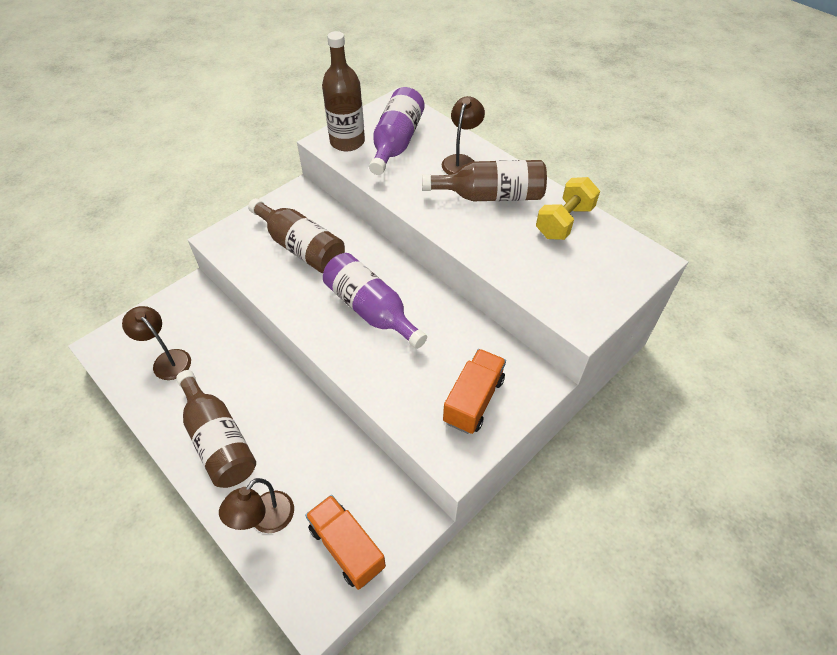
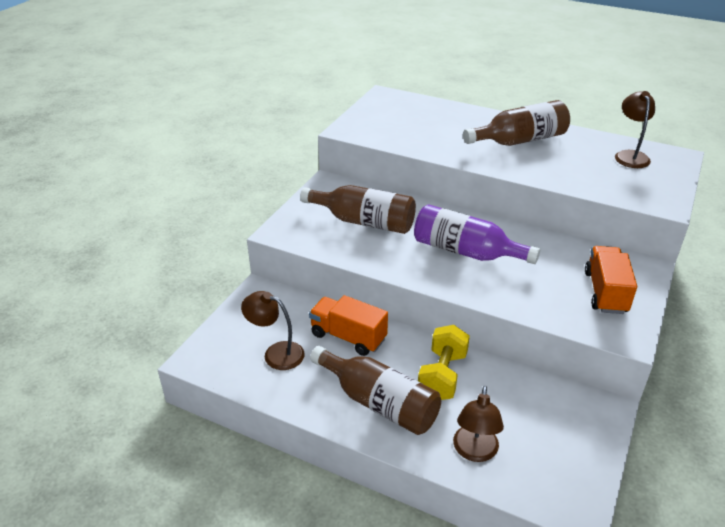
camera: 20 degrees left, 15 degrees down
(347, 142) = (365, 127): brown bottle -> none
(347, 547) = (565, 449): orange truck -> orange truck (348, 337)
(396, 143) = (409, 121): purple bottle -> none
(461, 161) = (475, 123): brown lamp -> brown lamp (630, 156)
(564, 222) = (592, 145): yellow dumbbell -> yellow dumbbell (442, 376)

